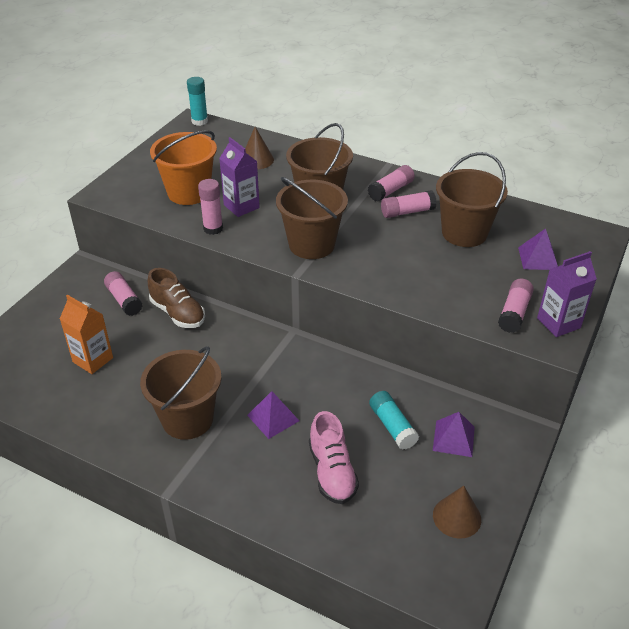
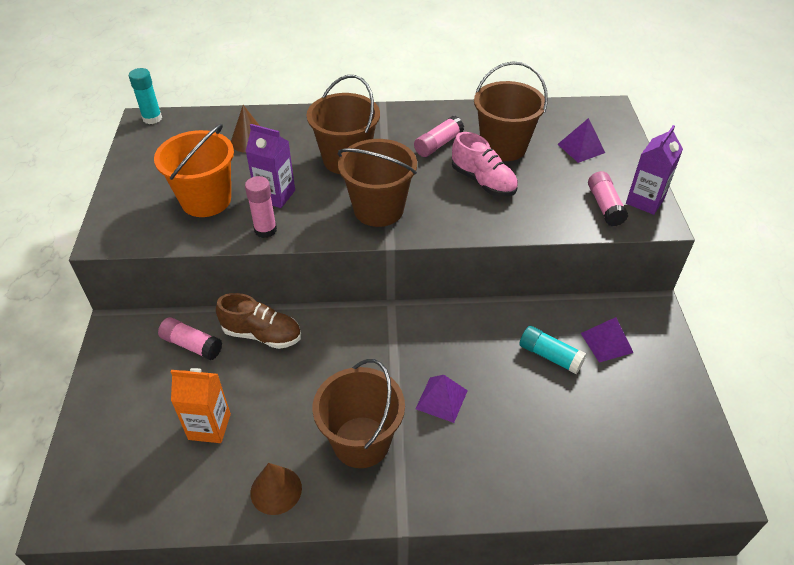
camera: 30 degrees left, 5 degrees up
(332, 472) = (534, 426): pink shoe -> pink shoe (483, 182)
(391, 190) = (406, 128): pink glue stick -> none
(457, 517) = (664, 413): brown cone -> brown cone (276, 490)

